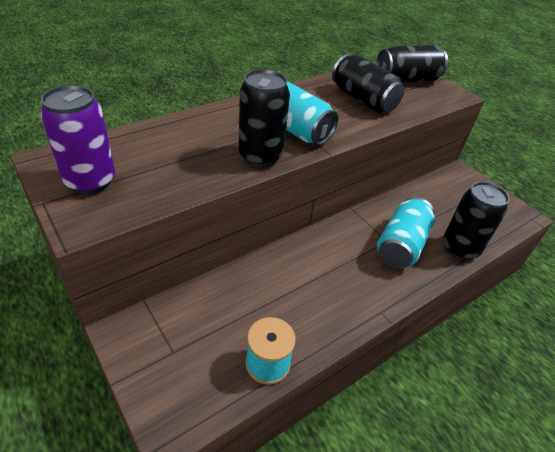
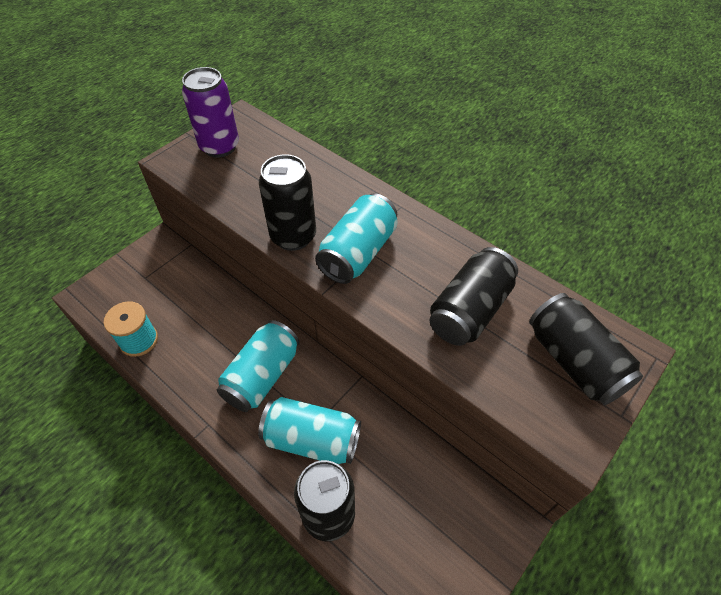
camera: 80 degrees right, 10 degrees up
(337, 265) = (262, 376): none -> turquoise can

